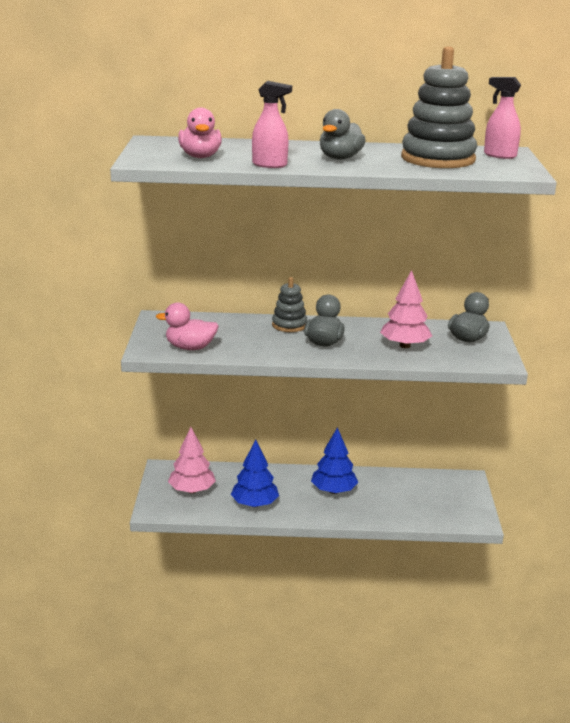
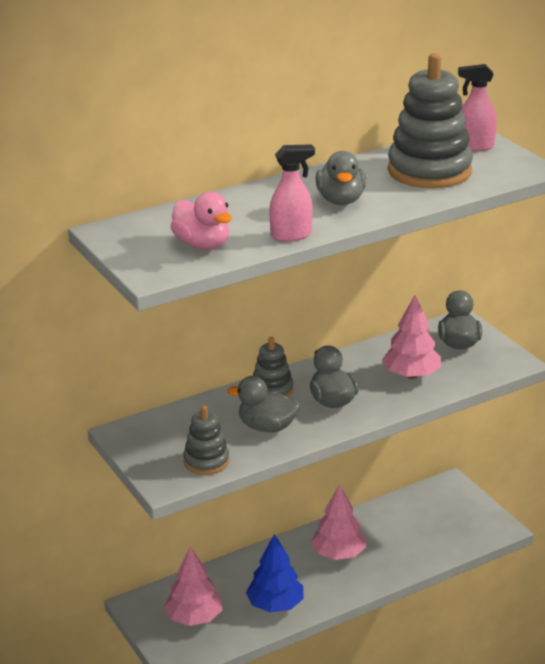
camera: 30 degrees left, 5 degrees up
(190, 348) = (206, 461): pink duck -> grey stacking toy
(257, 343) = (267, 427): none -> grey duck
(333, 491) = (338, 553): blue tree -> pink tree

